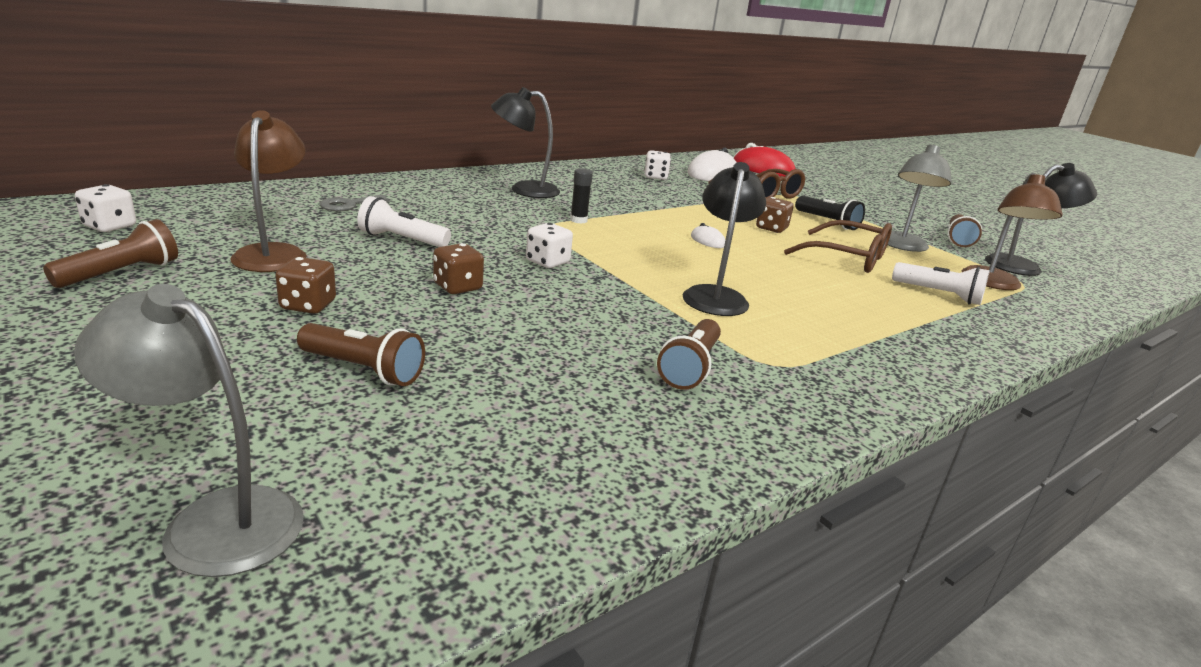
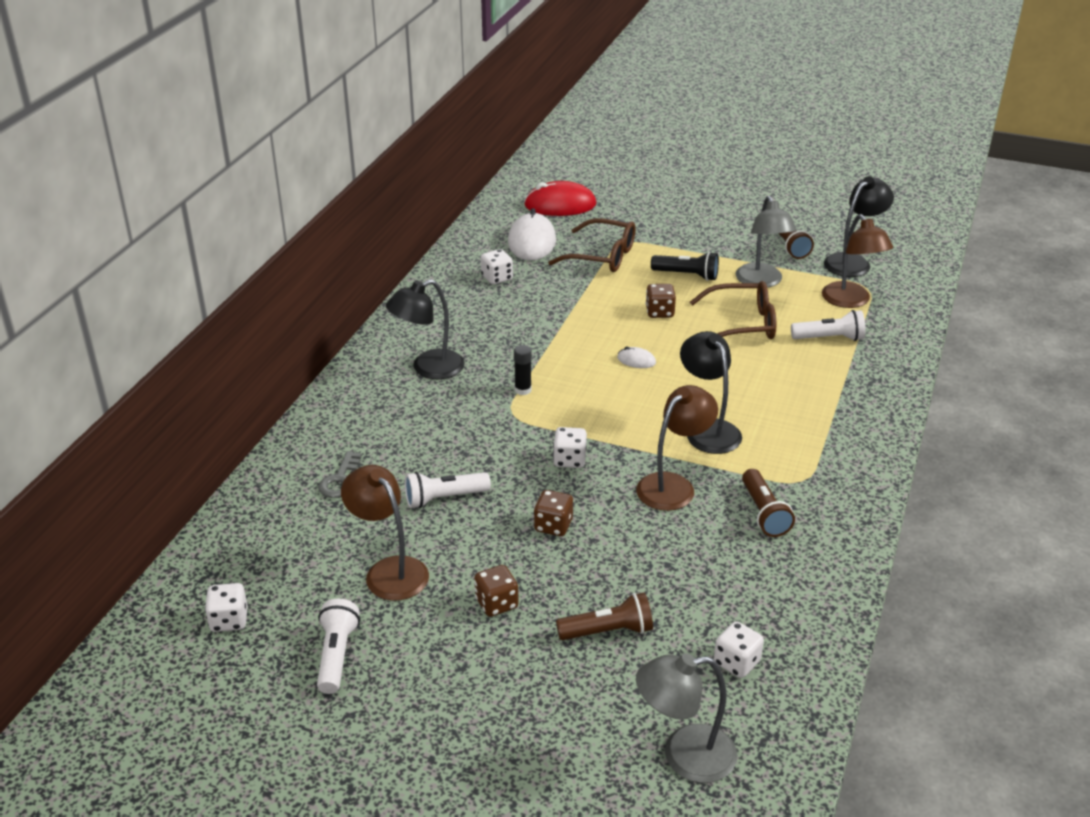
camera: 30 degrees left, 10 degrees up
(121, 273) = (336, 655): brown flashlight -> white flashlight
(448, 467) = (736, 662): none -> white dice
(620, 311) = (673, 485): none -> brown lamp

